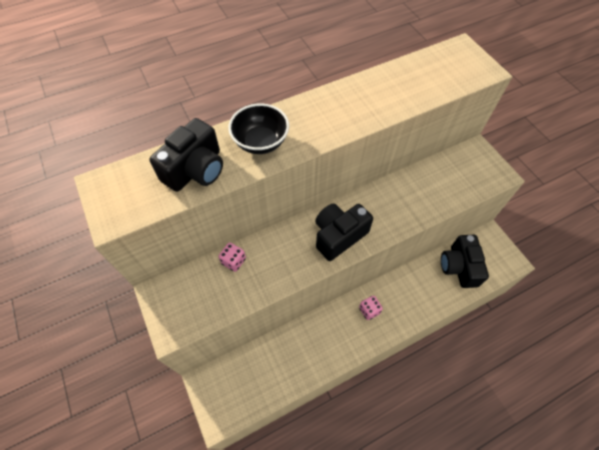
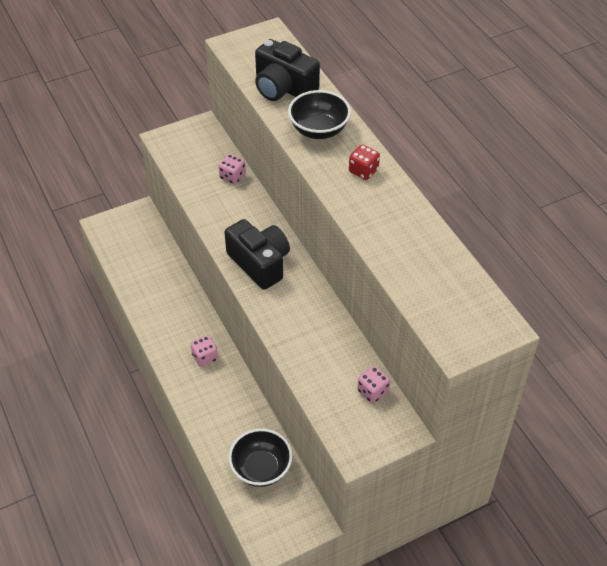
camera: 90 degrees right, 10 degrees down
(314, 113) = (363, 171): none -> red dice
(451, 164) = (372, 391): none -> pink dice
(459, 267) = (261, 469): black camera -> black bowl

